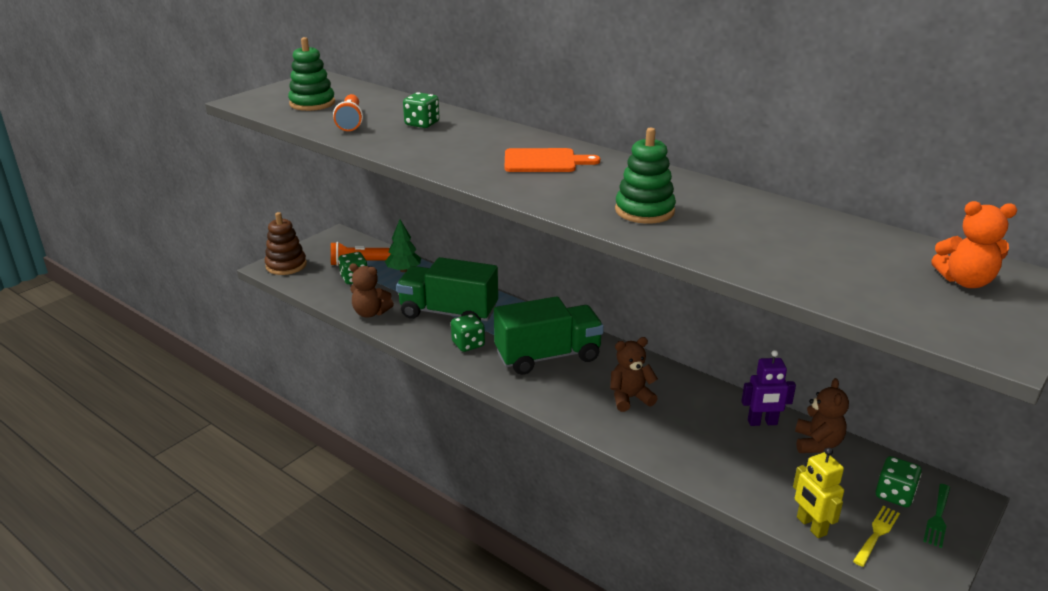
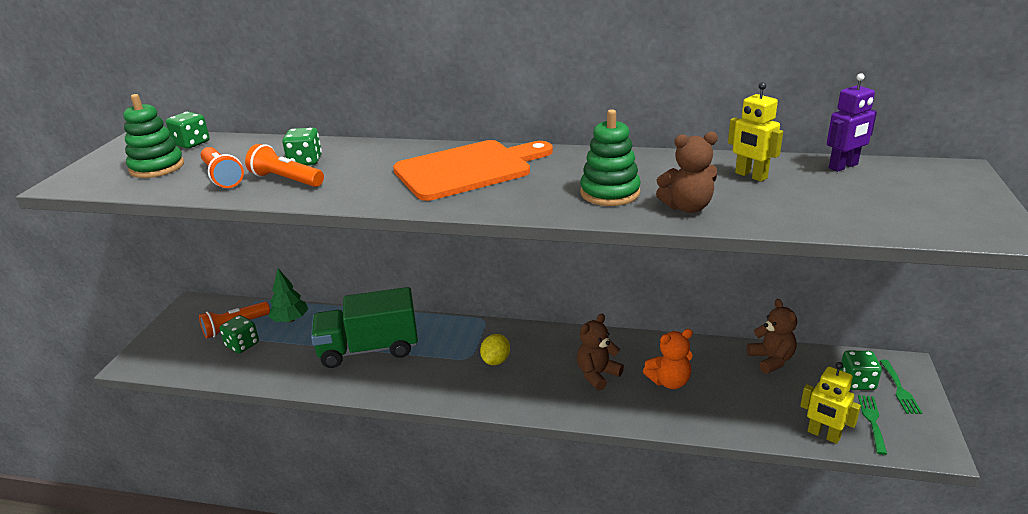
camera: 25 degrees left, 0 degrees up
(286, 265) = (152, 354): brown stacking toy -> none
(370, 313) = (286, 376): brown teddy bear -> brown teddy bear (687, 207)
(393, 135) = (286, 180): none -> orange flashlight
(468, 344) = (411, 374): green dice -> green dice (191, 143)
(544, 161) = (468, 169): orange cutting board -> orange cutting board, size x1.63
(548, 356) = (496, 360): green truck -> yellow lemon
(762, 422) = (718, 357): purple robot -> purple robot (843, 166)
(798, 230) = (750, 176): none -> yellow robot
(877, 533) = (872, 421): yellow fork -> green fork
(965, 281) = (913, 184): orange teddy bear -> orange teddy bear (669, 382)

